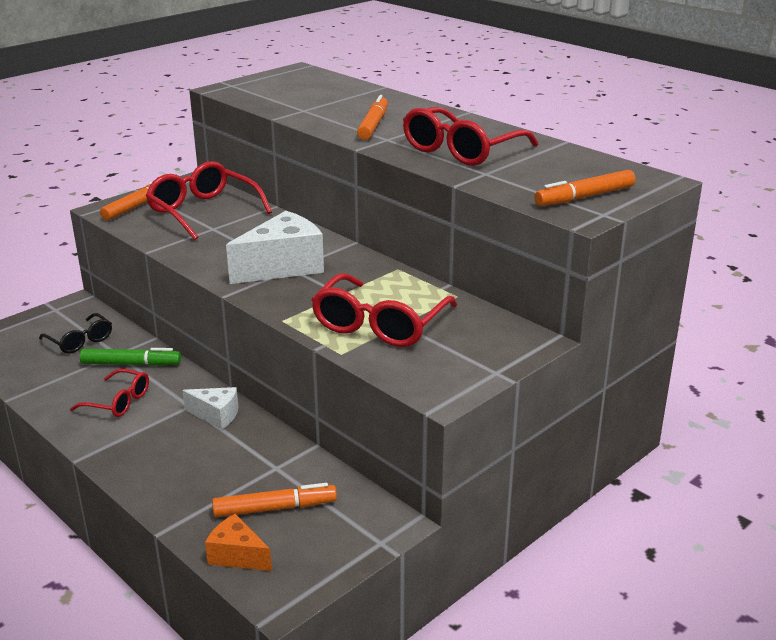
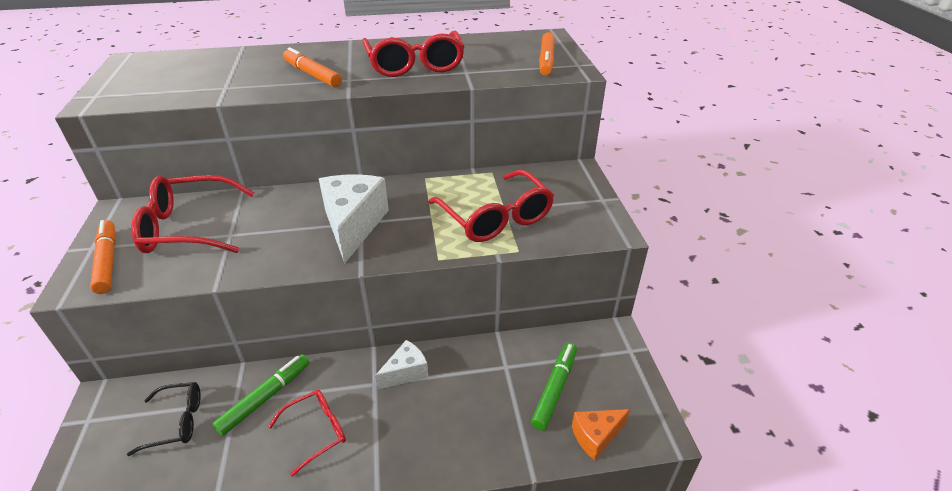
camera: 55 degrees left, 10 degrees up
(274, 508) = (554, 389): orange marker -> green marker

